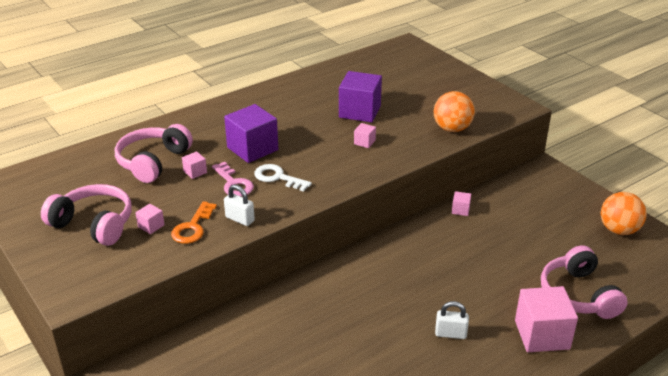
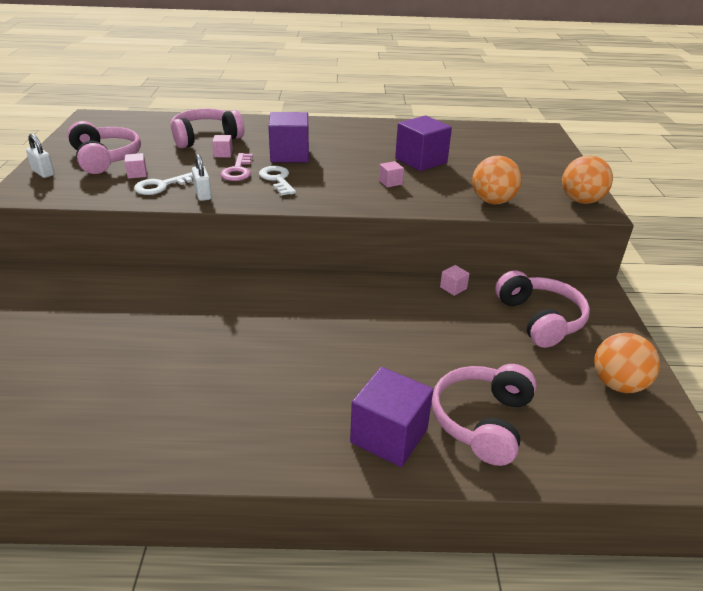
camera: 35 degrees right, 0 degrees up
(192, 227) = (162, 186): orange key -> white key
(450, 334) = (299, 383): white padlock -> white padlock (43, 172)
(503, 103) = (581, 201): none -> orange ball
(535, 207) = (540, 319): none -> pink headphones
(542, 335) = (389, 435): pink cube -> purple cube

